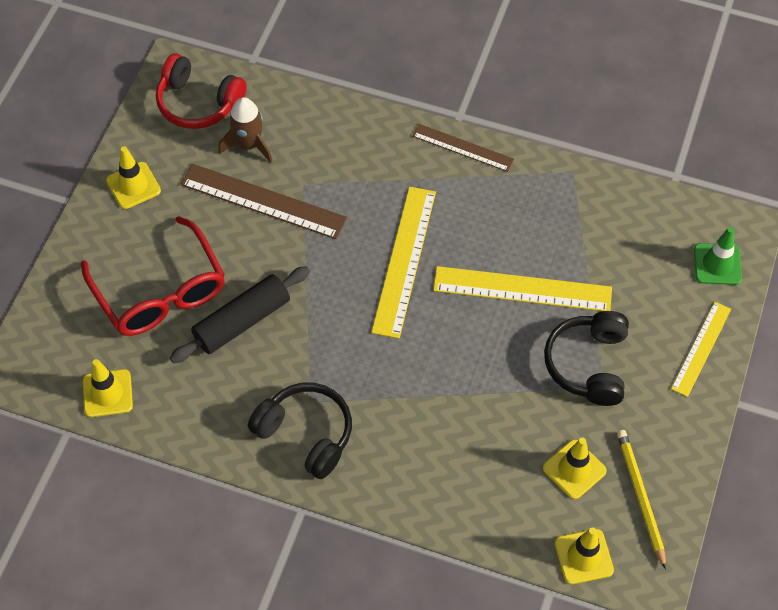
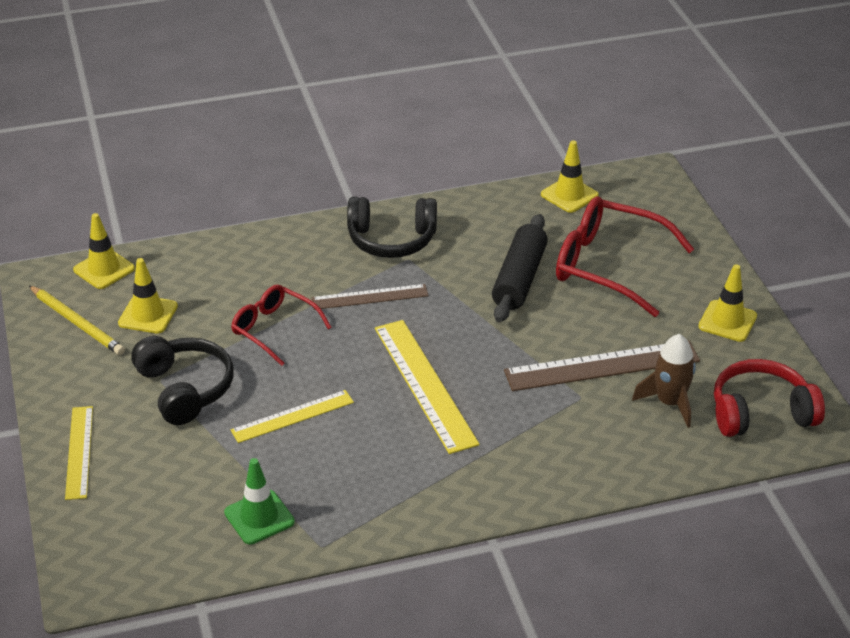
camera: 145 degrees right, 20 degrees down
(463, 147) = (460, 509): brown ruler -> brown ruler (370, 297)
(479, 386) = (274, 329): none -> red glasses
(522, 289) = (292, 416): yellow ruler -> yellow ruler, size x0.62
(717, 264) = (101, 534): green traffic cone -> green traffic cone (259, 517)

